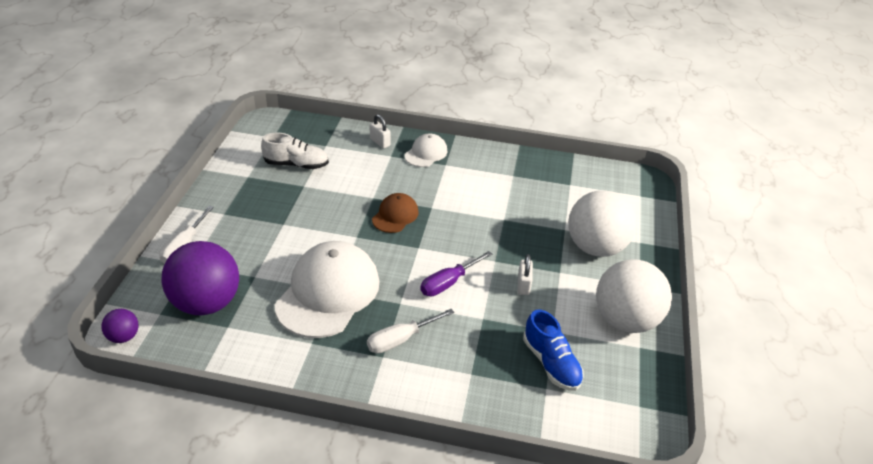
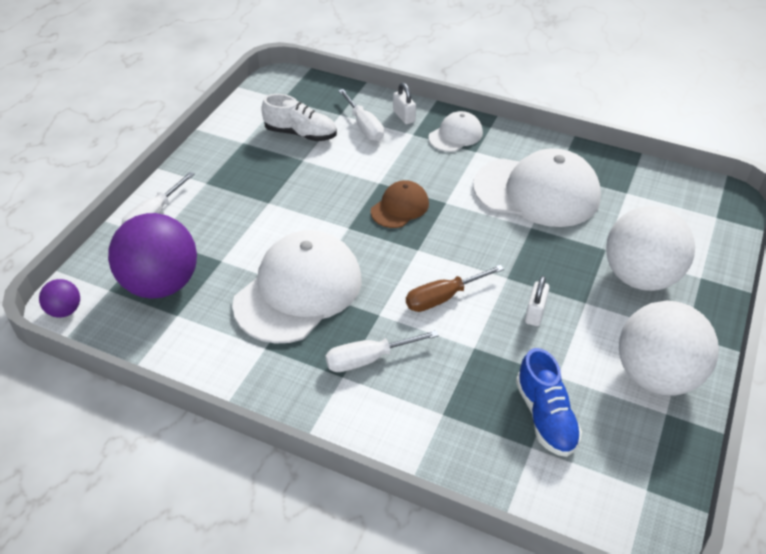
camera: 15 degrees right, 5 degrees up
(348, 153) = (364, 126): none -> white screwdriver
(448, 283) = (443, 297): purple screwdriver -> brown screwdriver
(501, 191) = (537, 192): none -> white cap

